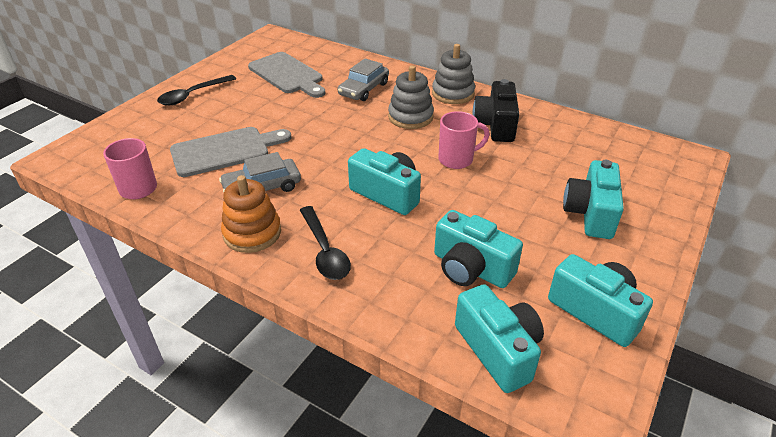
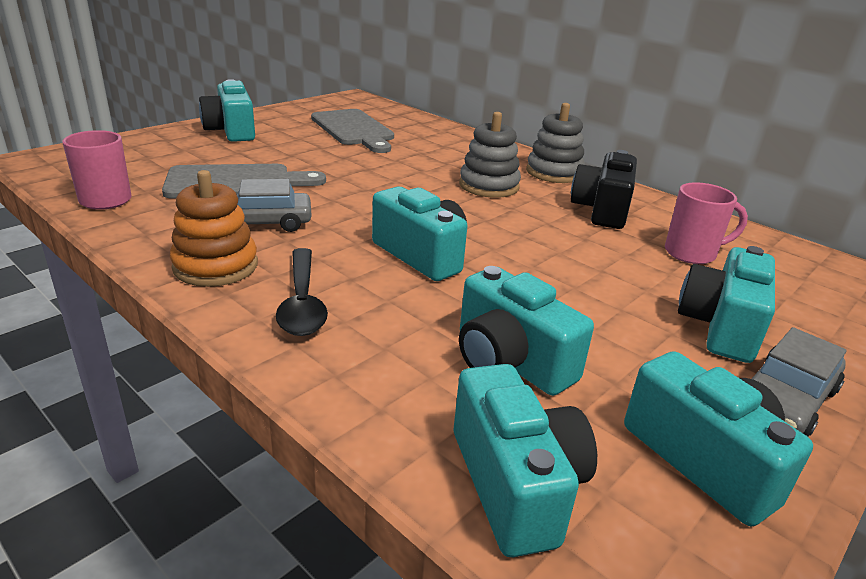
camera: 10 degrees right, 10 degrees down
(192, 95) = (231, 131): black spoon -> turquoise camera
(364, 89) = (440, 153): grey car -> grey car (784, 400)
(457, 159) = (535, 235): pink mug -> pink mug (692, 253)

